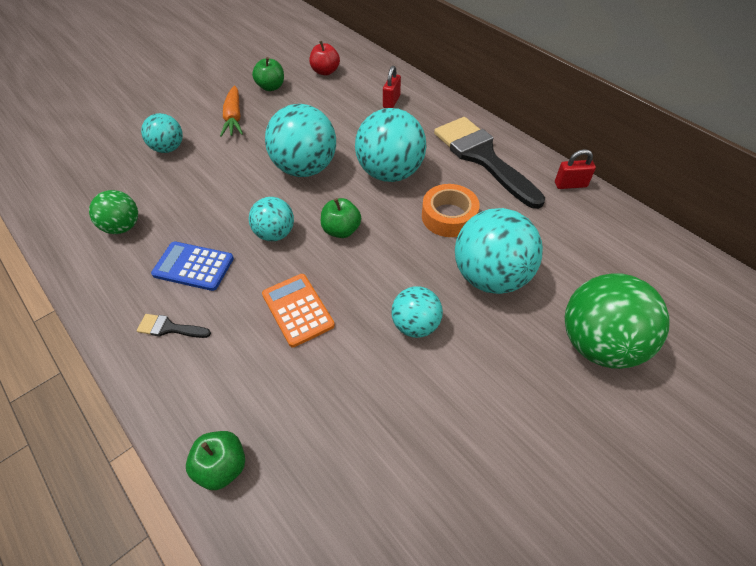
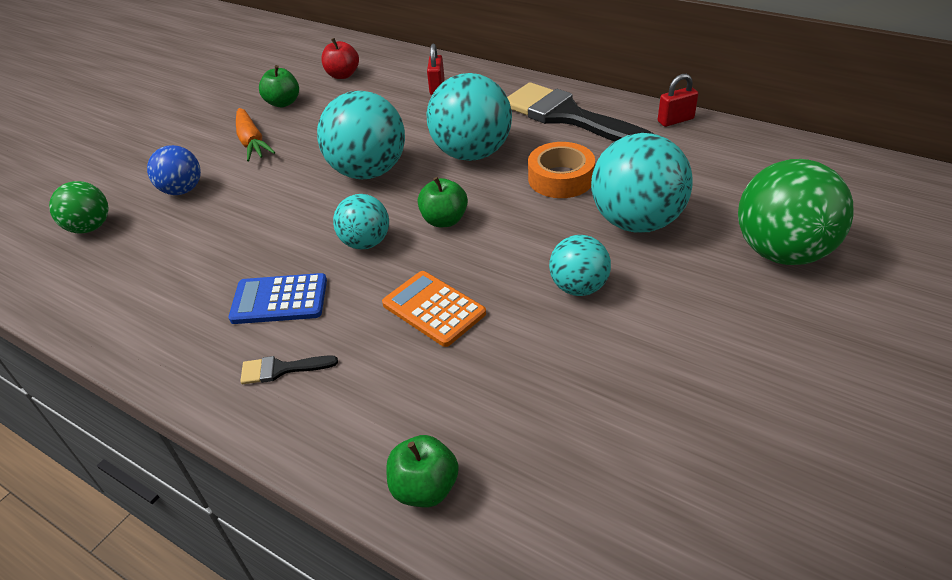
camera: 15 degrees left, 10 degrees down
(123, 227) = (163, 283): green ball -> green ball (90, 227)
(168, 148) = (182, 190): turquoise ball -> blue ball

